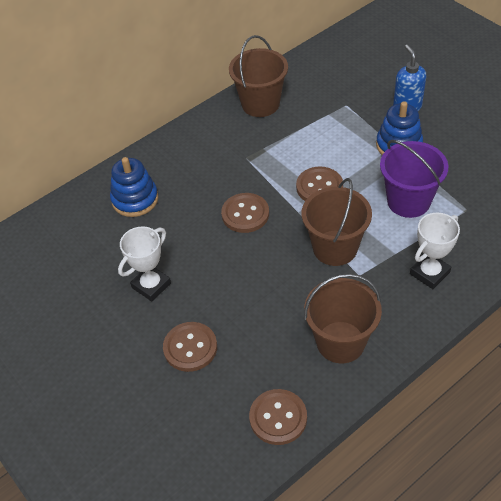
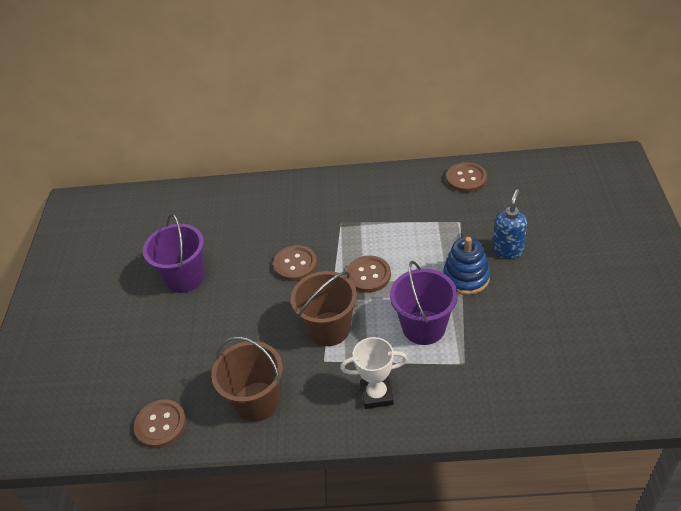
camera: 40 degrees right, 5 degrees down
(135, 199) = (238, 211): blue stacking toy -> none
(151, 285) = (185, 278): white trophy -> purple bucket
(190, 348) = (162, 337): brown button -> brown button (466, 178)
(260, 104) = (395, 186): brown bucket -> none

